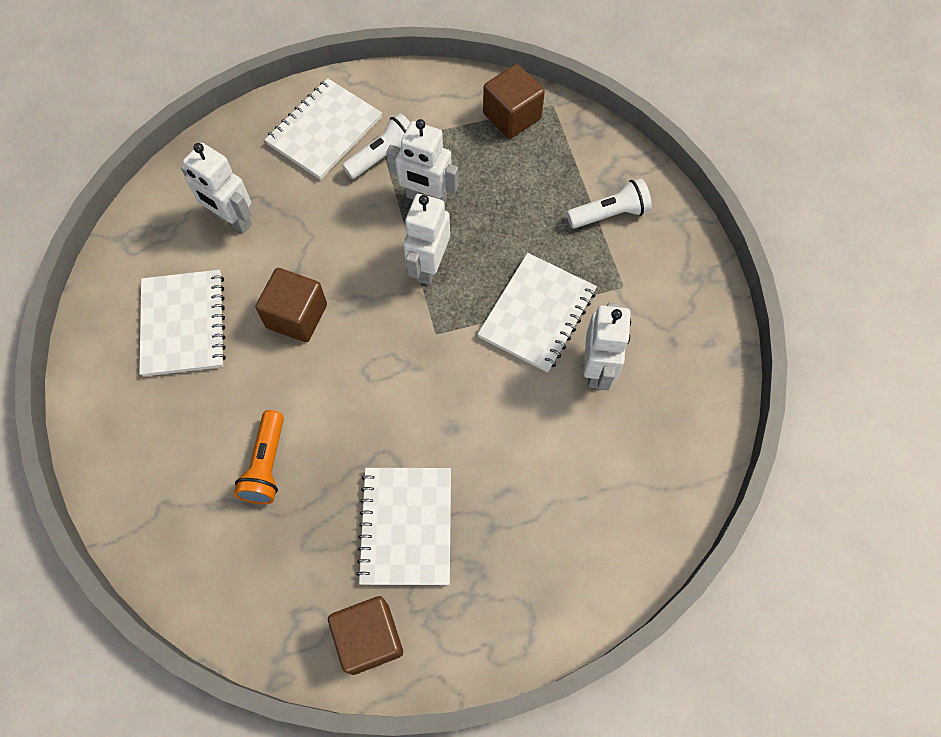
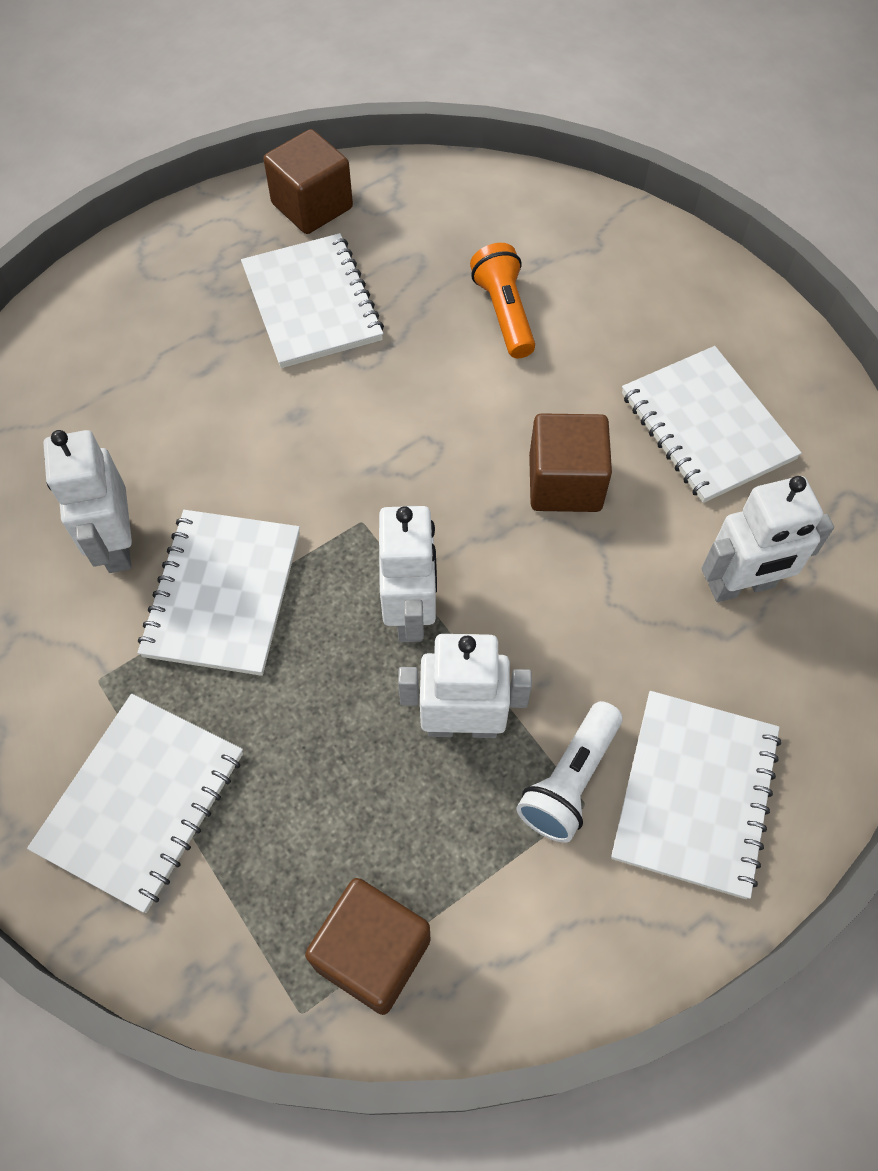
camera: 160 degrees right, 5 degrees down
(232, 220) = (741, 586): white robot -> white robot turned 150 degrees clockwise
(609, 214) = (141, 802): white flashlight -> white notebook

